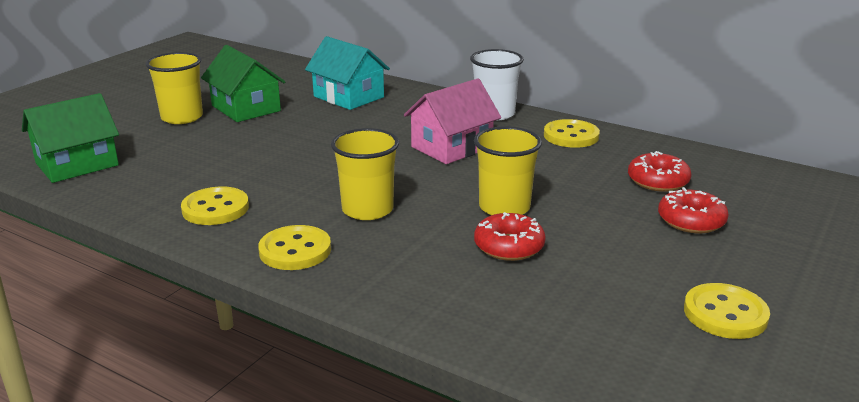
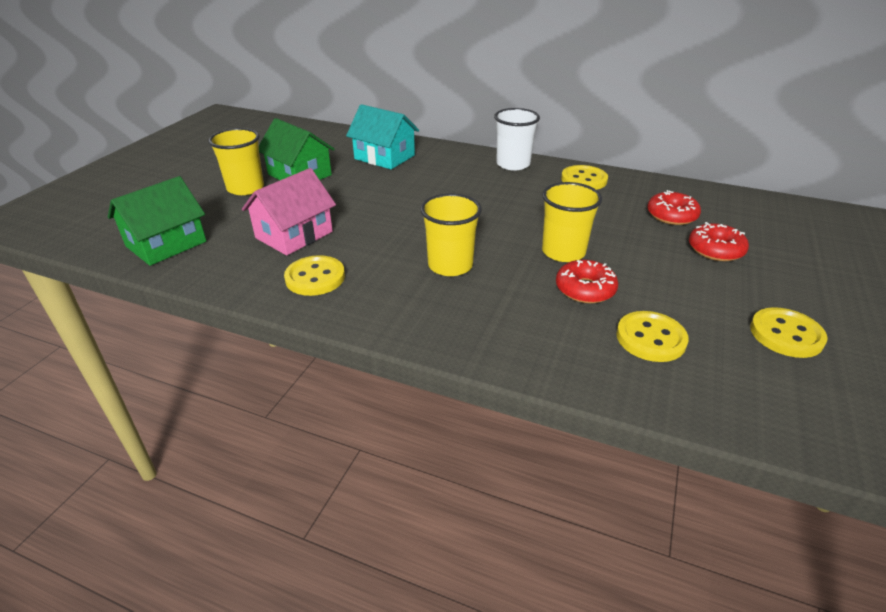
camera: 10 degrees left, 10 degrees up
(295, 250) = (405, 313): yellow button -> yellow button (650, 338)
(452, 147) = (493, 198): pink house -> pink house (294, 235)

